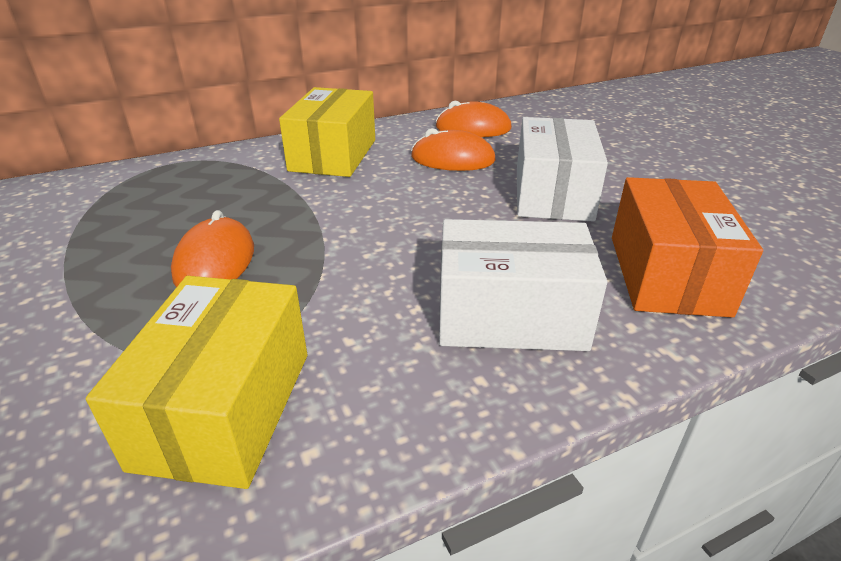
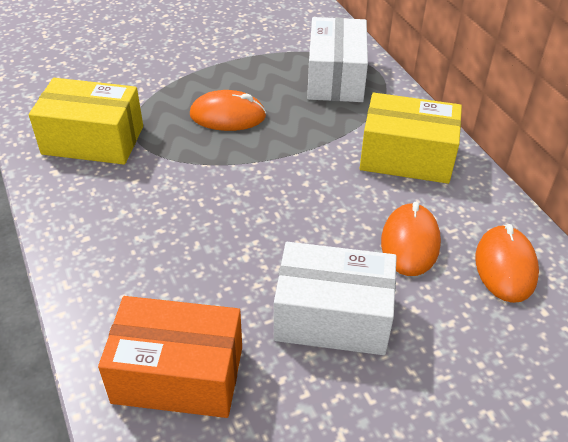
camera: 90 degrees right, 10 degrees up
(510, 315) = (142, 259): white box -> white box (335, 78)

